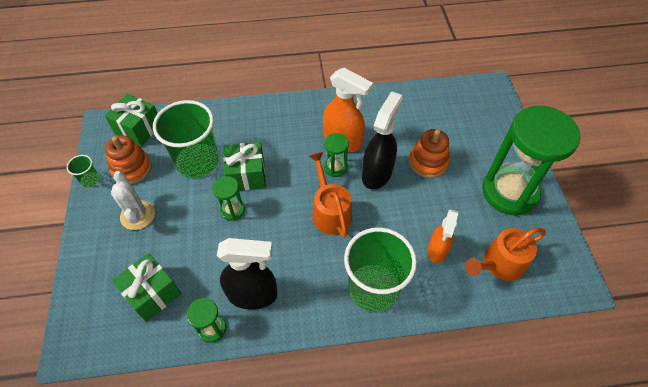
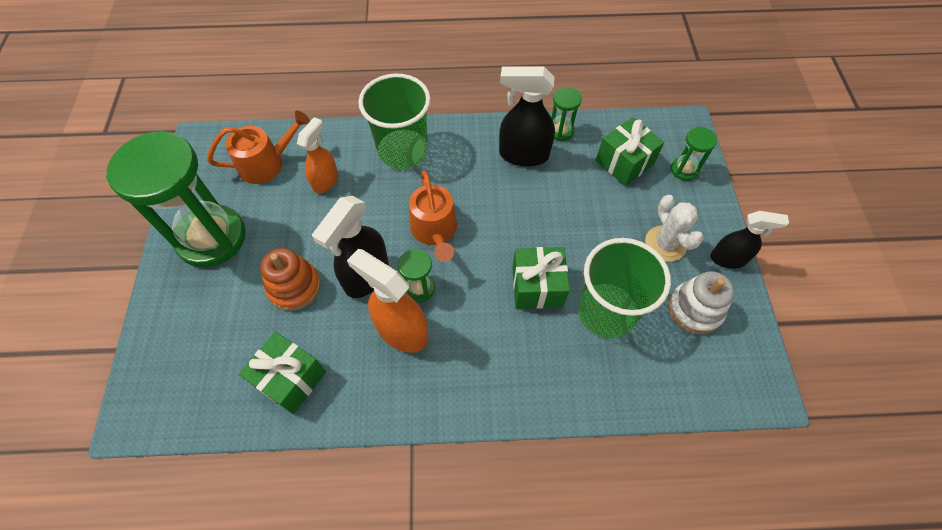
camera: 175 degrees left, 5 degrees up
(90, 180) = (744, 296): green cup -> none
(90, 207) = (728, 259): none -> black spray bottle
(131, 168) = (695, 309): orange stacking toy -> white stacking toy
(138, 129) = (707, 378): green gift -> green gift (290, 379)
(232, 210) = (552, 241): green hourglass -> green hourglass (684, 170)

